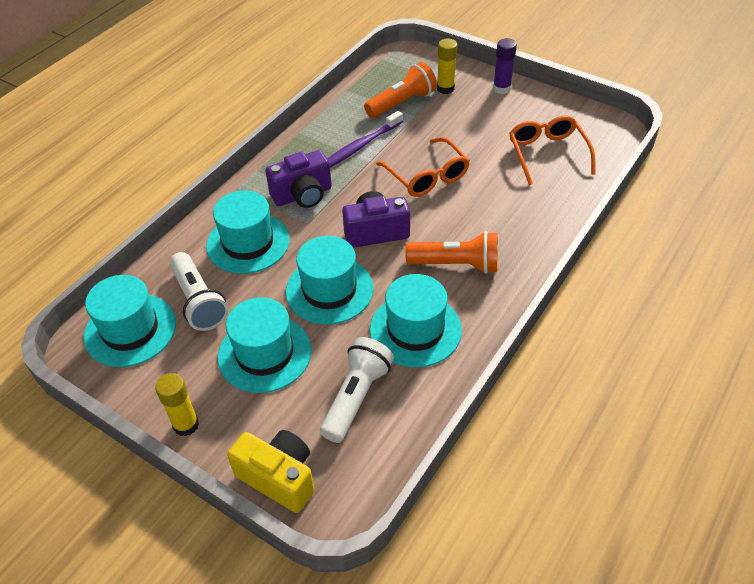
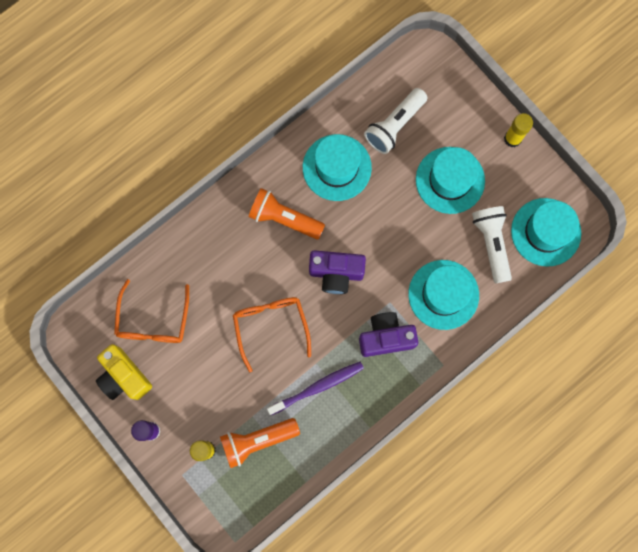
camera: 165 degrees left, 30 degrees up
(279, 478) = (458, 84): yellow camera -> yellow camera (124, 377)
(329, 290) = (389, 224): turquoise hat -> none

